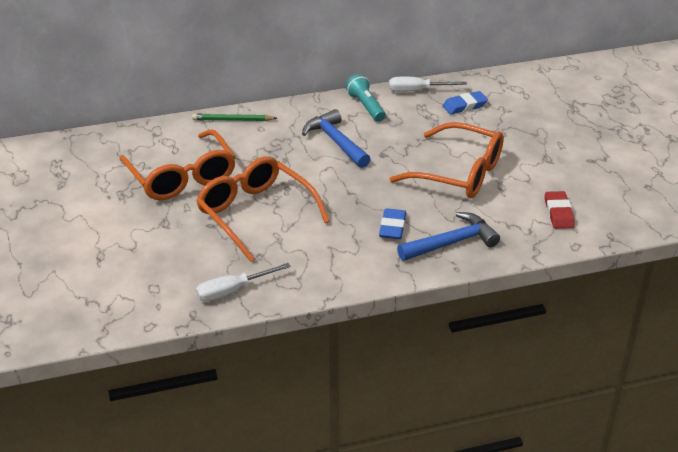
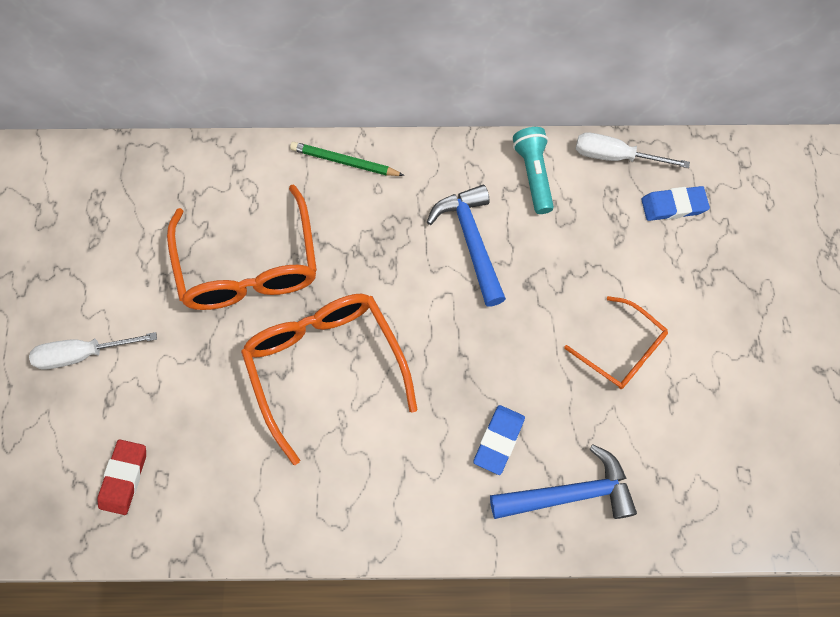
camera: 15 degrees right, 30 degrees up
(233, 291) = (257, 512): white screwdriver -> white screwdriver (83, 354)
(459, 173) = (622, 350): orange glasses -> orange glasses, size x0.57
(558, 213) = (737, 471): red eraser -> red eraser (124, 478)

